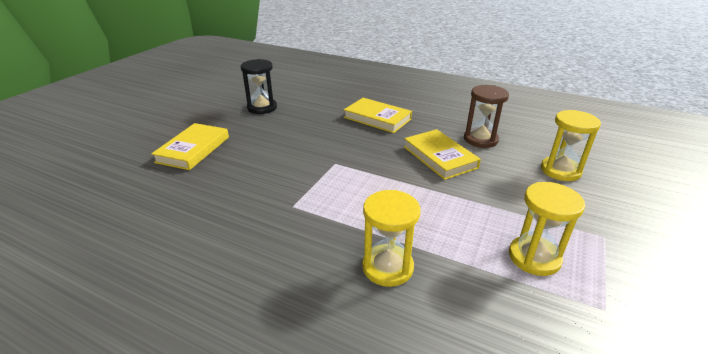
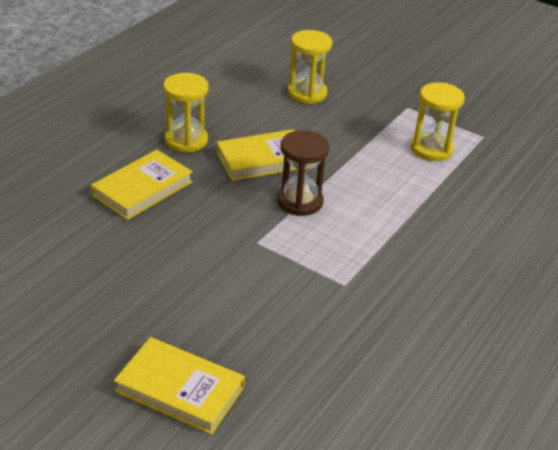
camera: 85 degrees left, 5 degrees up
(262, 108) = (48, 308): black hourglass -> none
(387, 267) = (443, 229): yellow hourglass -> yellow hourglass (186, 140)
(480, 139) = (230, 121): brown hourglass -> brown hourglass (300, 201)

